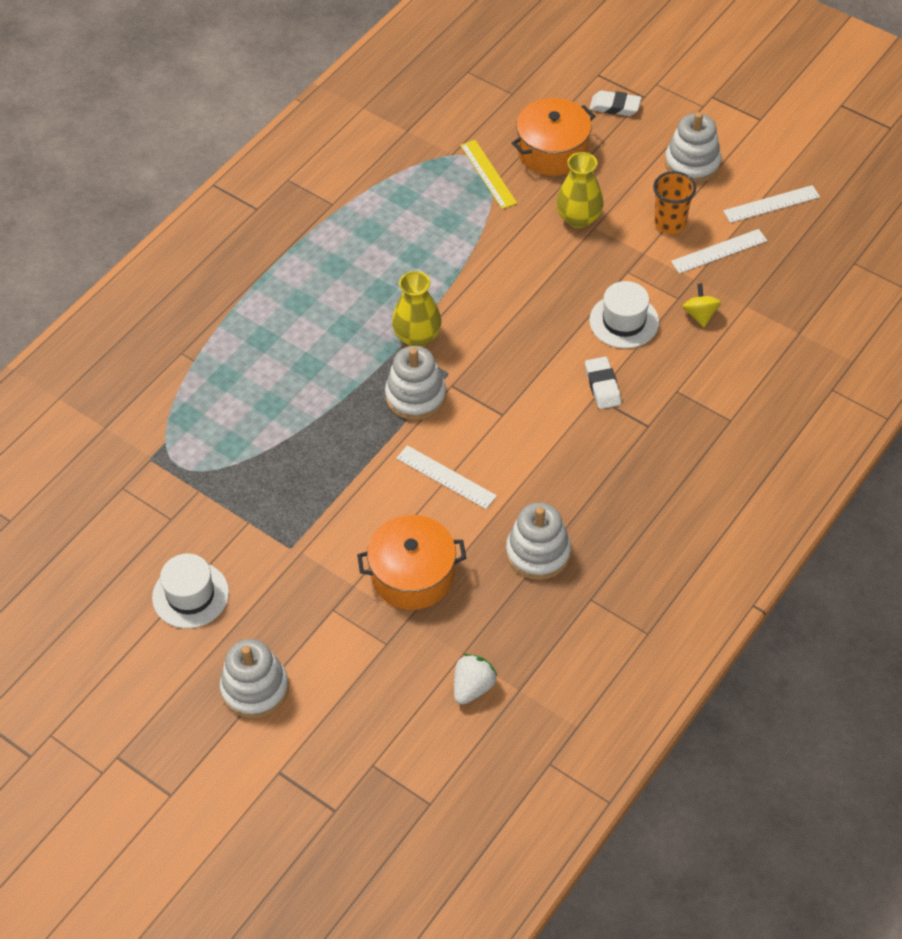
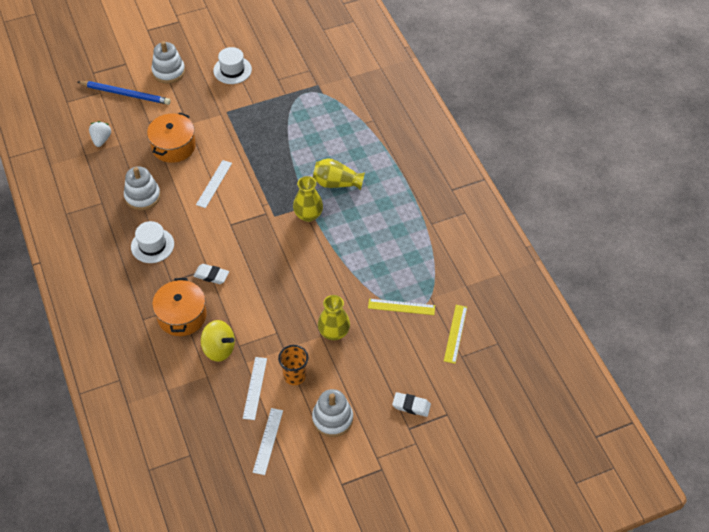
camera: 120 degrees right, 0 degrees up
(336, 334) = (336, 183): none -> yellow vase
(350, 720) = (126, 94): none -> blue pencil
(415, 396) = (271, 195): white stacking toy -> none
(446, 477) = (214, 183): white ruler -> white ruler turned 45 degrees counterclockwise
(473, 687) = (101, 139): white strawberry -> white strawberry turned 150 degrees counterclockwise
(485, 111) = (455, 333): none -> yellow ruler
(552, 151) = (396, 349): orange pot -> orange pot (182, 315)
(614, 107) = (411, 406): white eraser -> white eraser turned 60 degrees clockwise
(624, 321) = (244, 310): white hat -> white hat (152, 245)
(700, 315) = (219, 349): yellow spinning top -> yellow spinning top, size x1.61

